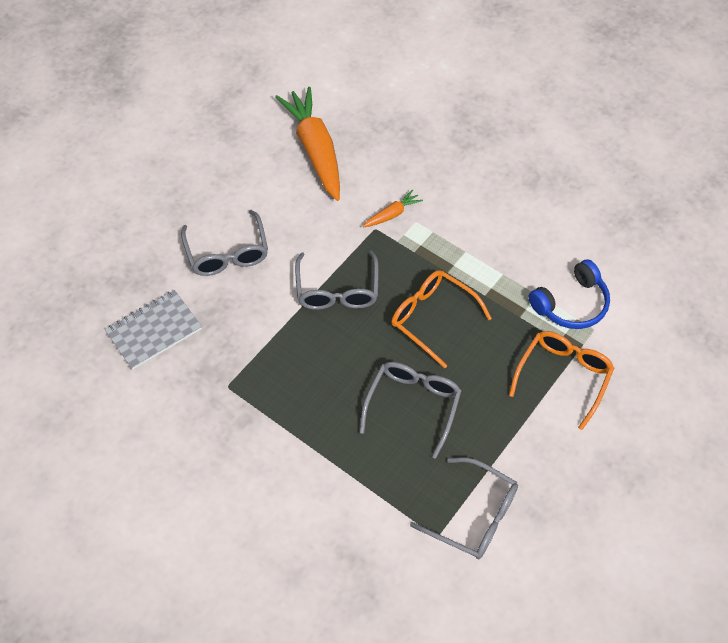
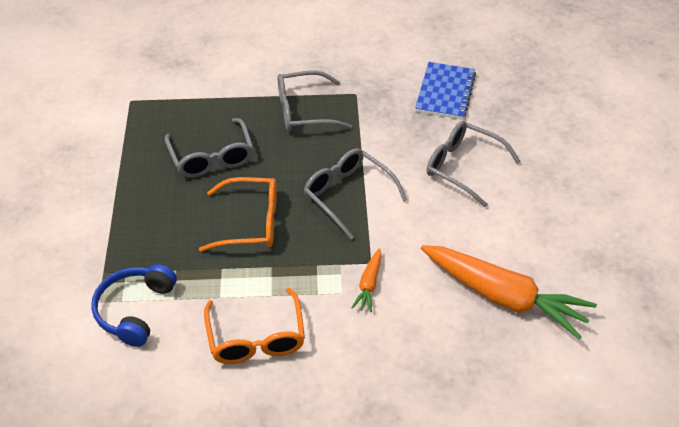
camera: 140 degrees right, 10 degrees down
(154, 331) = (445, 92): grey notebook -> blue notebook
(473, 515) = (113, 123): grey glasses -> grey glasses (305, 111)
(563, 377) = (103, 245): orange glasses -> orange glasses (256, 337)

